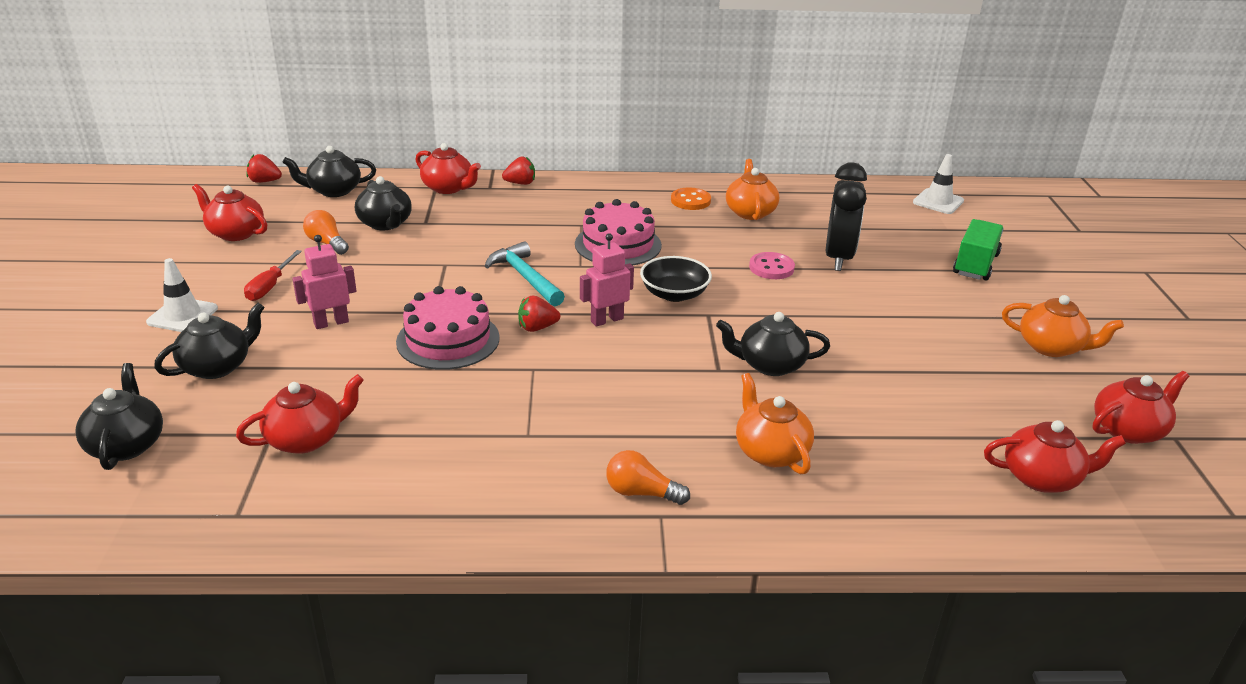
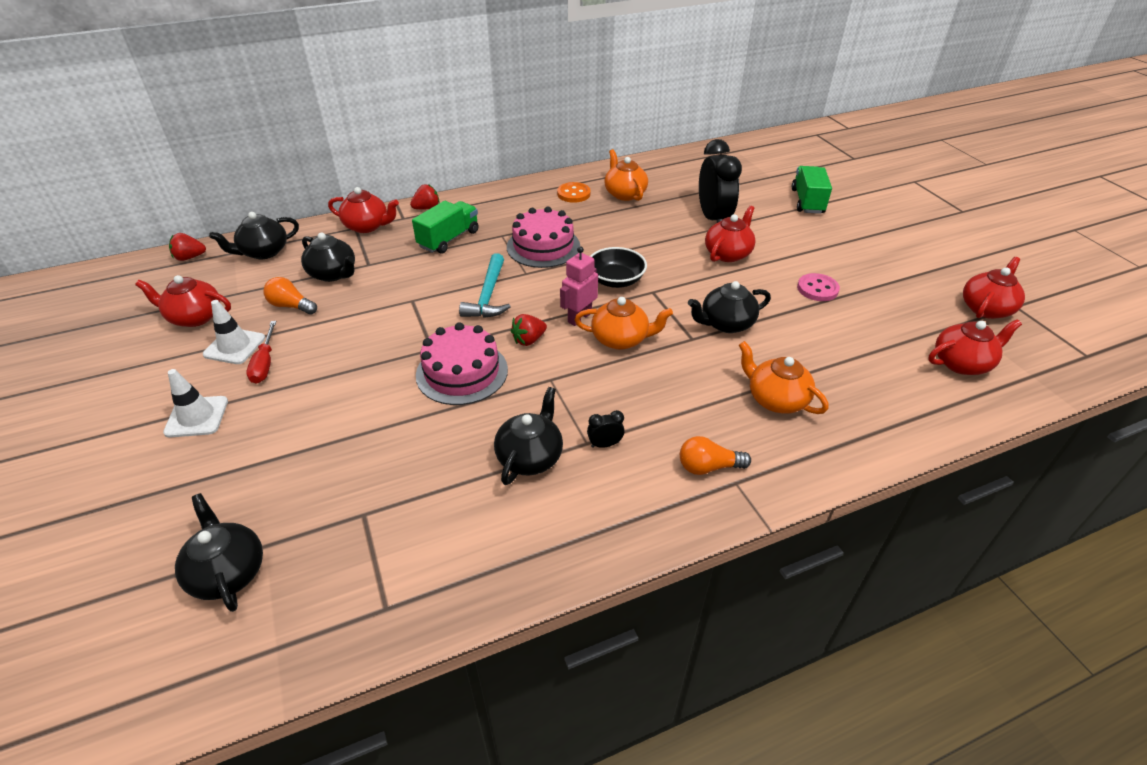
camera: 20 degrees left, 10 degrees up
(217, 366) = (266, 460): black teapot -> black teapot (530, 457)
(306, 439) = (400, 508): red teapot -> red teapot (728, 253)
(331, 323) = (347, 384): pink robot -> none
(522, 217) = (449, 239): none -> green truck
(525, 277) = (488, 295): turquoise hammer -> turquoise hammer turned 120 degrees counterclockwise
(545, 441) = (605, 444): none -> black clock
(771, 268) = (671, 239): pink button -> pink button (817, 289)
(938, 202) = (749, 155): white traffic cone -> white traffic cone (234, 346)
(1051, 347) = (898, 256): orange teapot -> orange teapot (621, 339)

